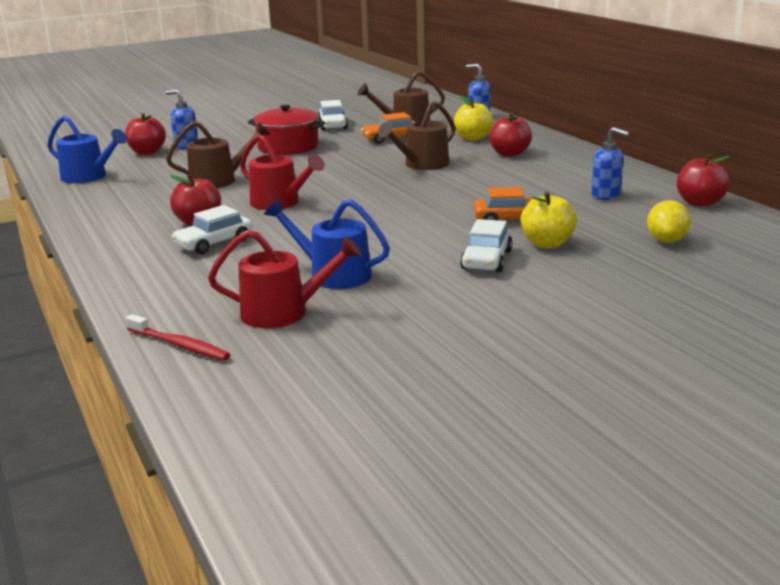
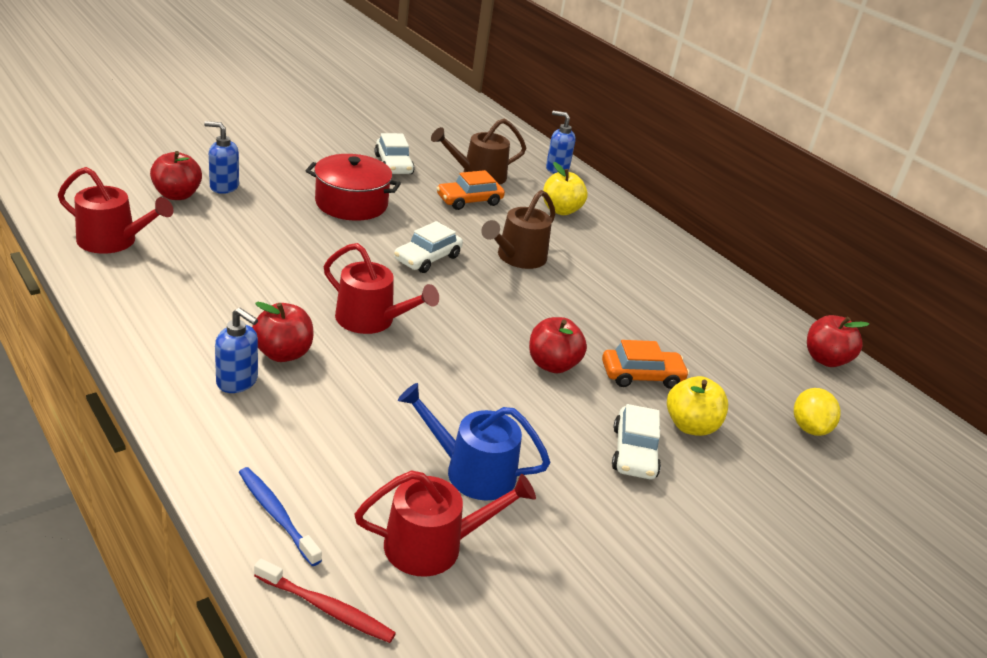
camera: 15 degrees left, 10 degrees up
(88, 177) = (113, 241): blue watering can -> red watering can
(159, 301) = (276, 515): none -> blue toothbrush
(214, 243) = (313, 397): white car -> white car (427, 258)
(219, 180) = (284, 266): brown watering can -> none
(509, 154) = (608, 246): red apple -> red apple (552, 364)
(606, 195) = (729, 337): blue soap dispenser -> blue soap dispenser (237, 382)

